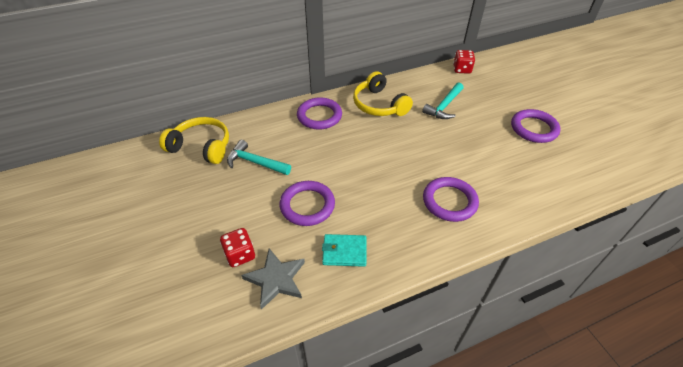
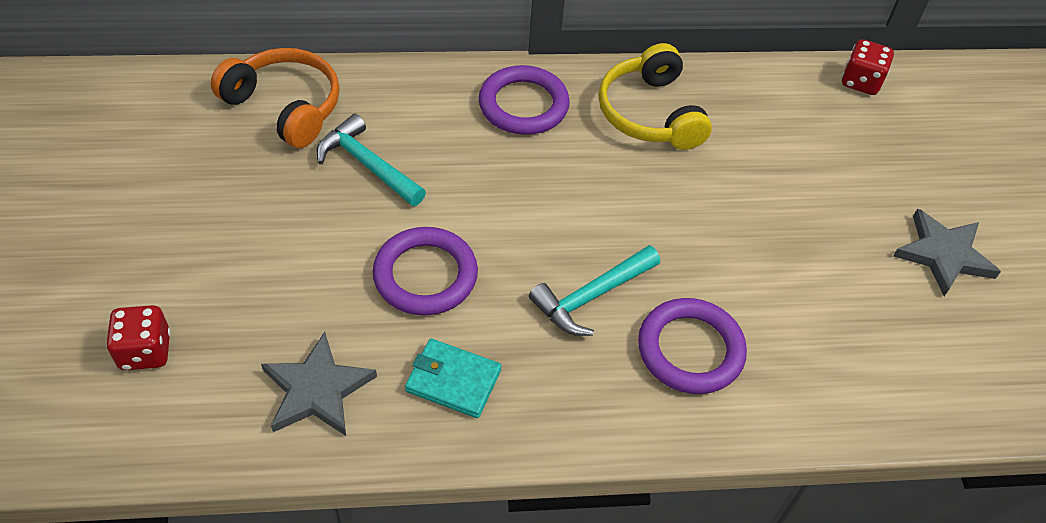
camera: 15 degrees right, 5 degrees up
(201, 147) = (285, 106): yellow headphones -> orange headphones
(240, 255) = (275, 328): red dice -> red dice (145, 351)
(444, 106) = (780, 153): turquoise hammer -> turquoise hammer (591, 296)
(534, 128) = (943, 254): purple ring -> grey star

